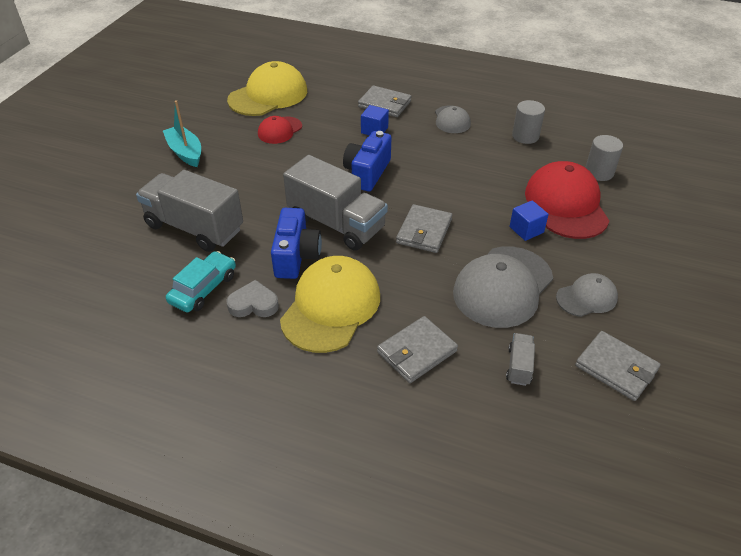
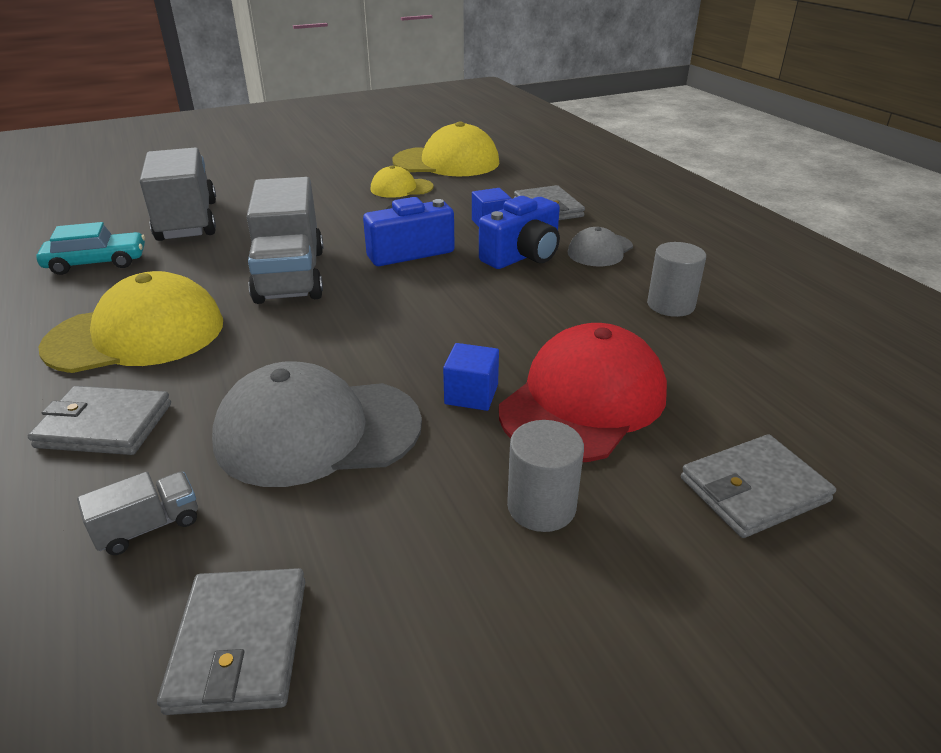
camera: 45 degrees right, 10 degrees down
(185, 152) = (296, 172): turquoise boat -> none
(253, 304) = (97, 294): grey heart -> none
(280, 130) = (401, 188): red cap -> yellow cap
(296, 256) = (204, 280): blue camera -> blue camera (523, 256)
(424, 231) = (353, 327): grey wallet -> grey wallet (753, 490)
(586, 297) = (389, 522): grey cap -> none
(599, 172) = (713, 394): grey cylinder -> grey cylinder (541, 506)

